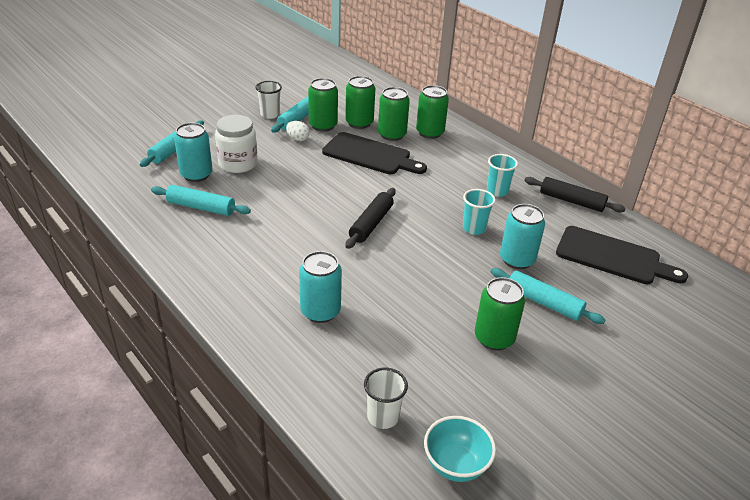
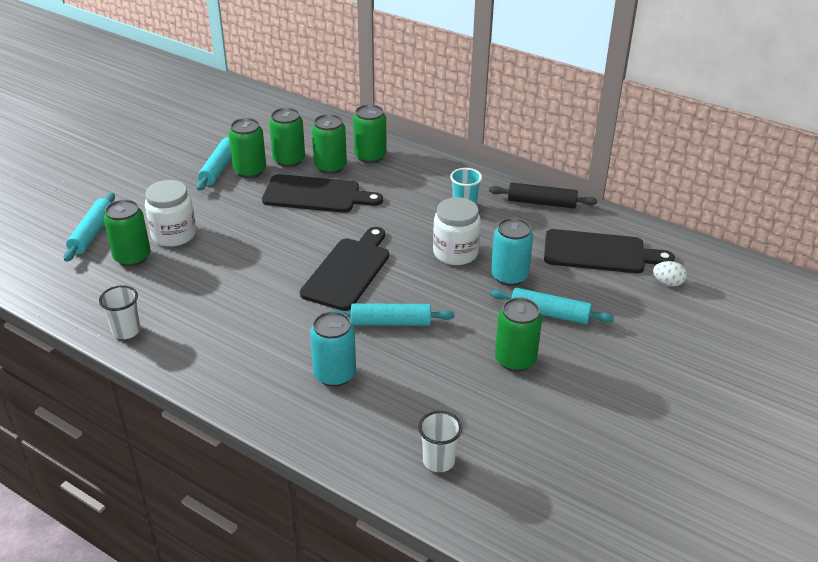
camera: 15 degrees left, 0 degrees up
(196, 174) = (132, 257): turquoise can -> green can
(201, 207) = (156, 293): turquoise rolling pin -> turquoise rolling pin (391, 322)
(270, 114) = (184, 169): white cup -> white cup (126, 331)
(298, 139) = (228, 192): white egg -> white egg (667, 283)
(371, 224) = (348, 271): black rolling pin -> black cutting board
(455, 465) = (522, 486): turquoise bowl -> none
(474, 228) = (455, 253): turquoise cup -> white jar

